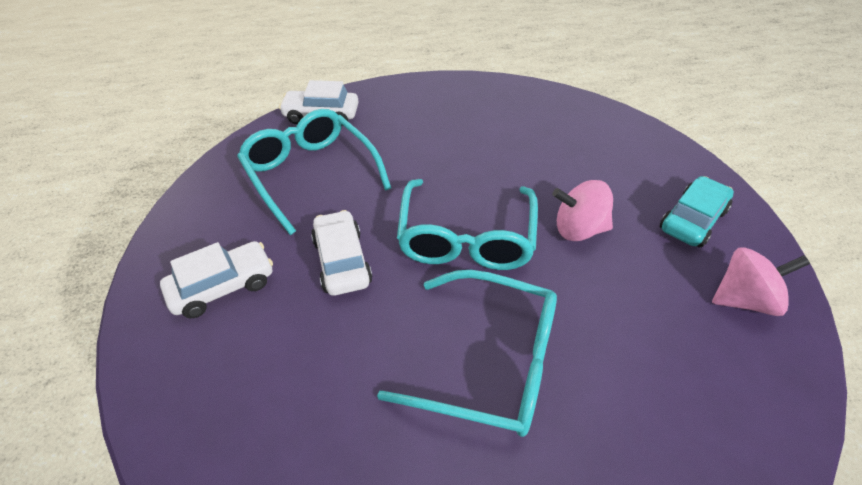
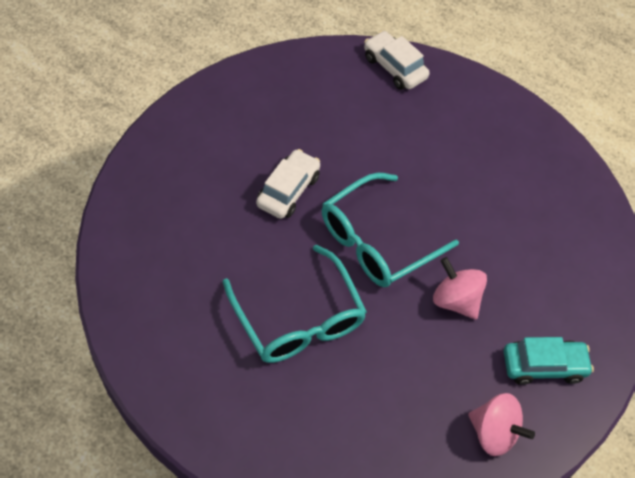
camera: 40 degrees right, 10 degrees up
(223, 287) = (211, 150): white car -> none
(310, 174) = (335, 112): turquoise glasses -> none

